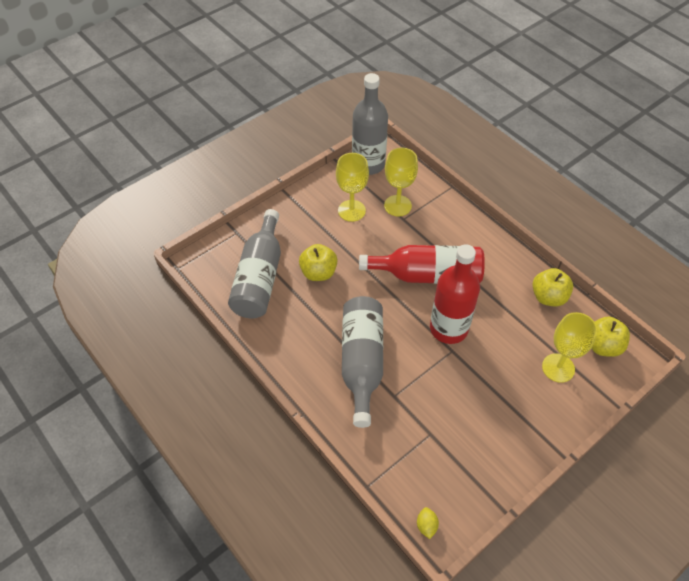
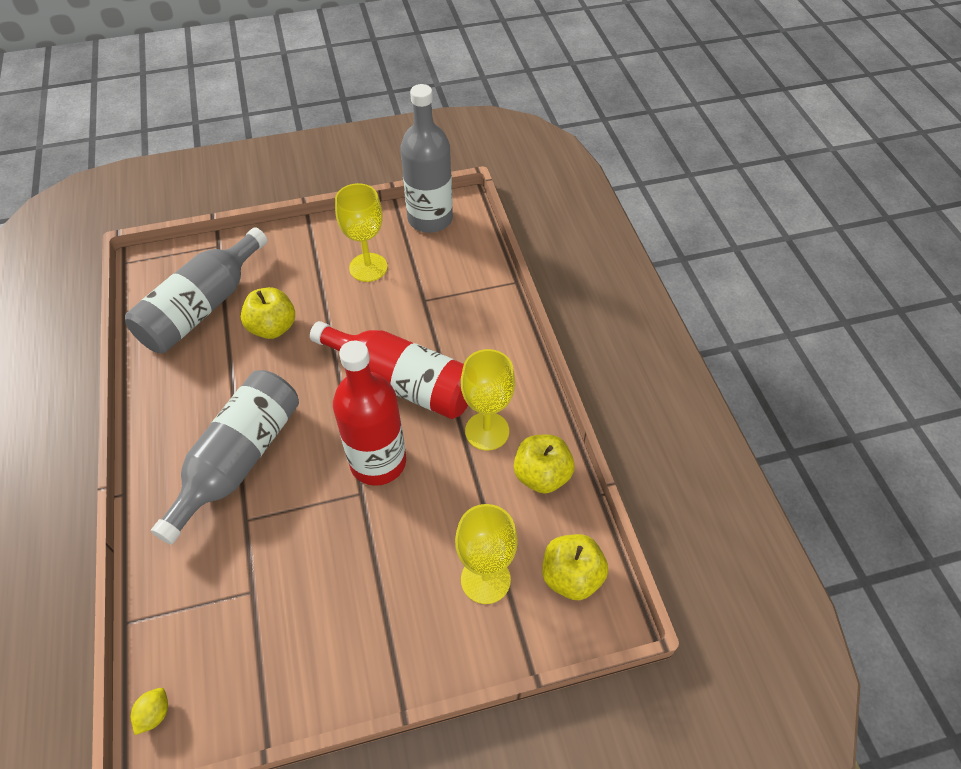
camera: 25 degrees right, 0 degrees up
(397, 205) = (429, 281): yellow goblet -> yellow goblet (487, 431)

